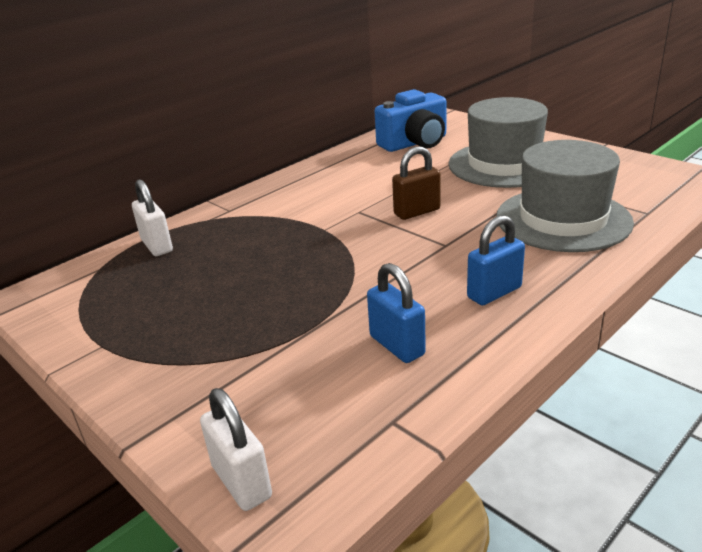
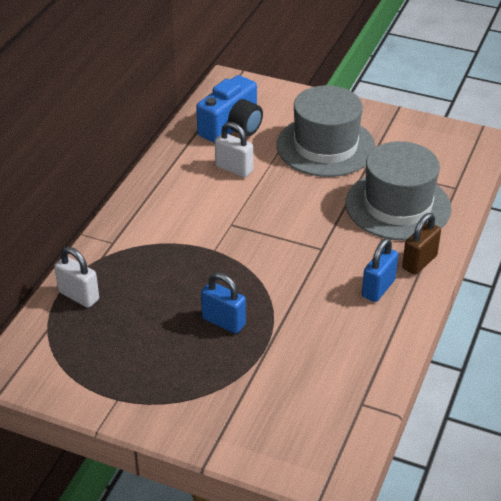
camera: 25 degrees left, 10 degrees up
(241, 482) = (295, 465): white padlock -> white padlock (234, 169)
(397, 345) = (334, 348): blue padlock -> blue padlock (223, 322)
(417, 212) = (280, 216): brown padlock -> brown padlock (419, 262)

